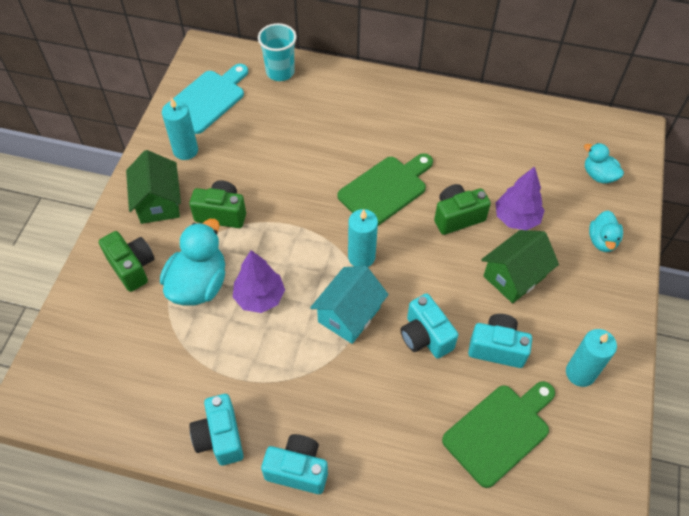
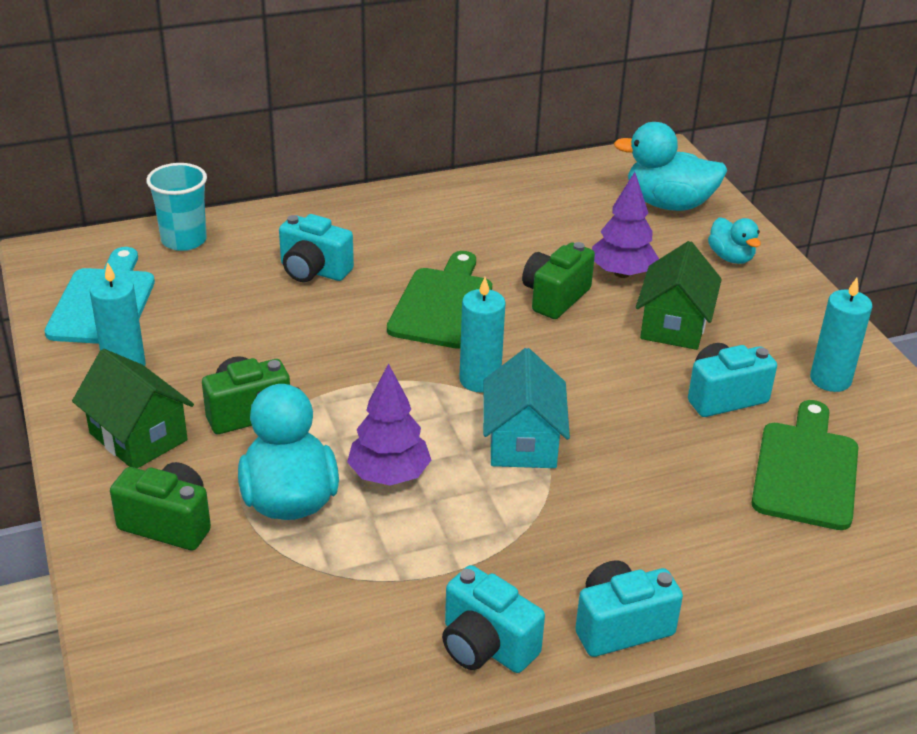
camera: 35 degrees left, 20 degrees down
(425, 336) = (634, 422): turquoise camera -> turquoise camera (313, 271)
(598, 175) = (668, 204): turquoise duck -> turquoise duck, size x1.76

